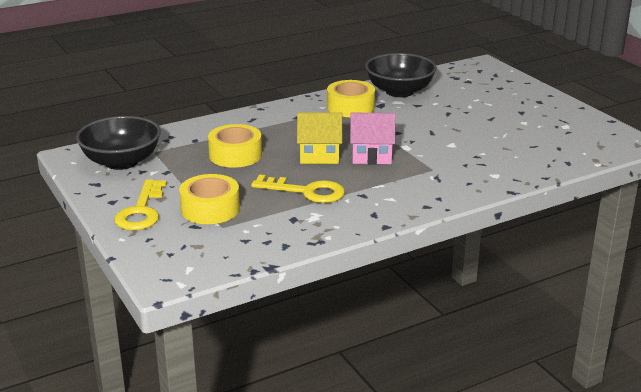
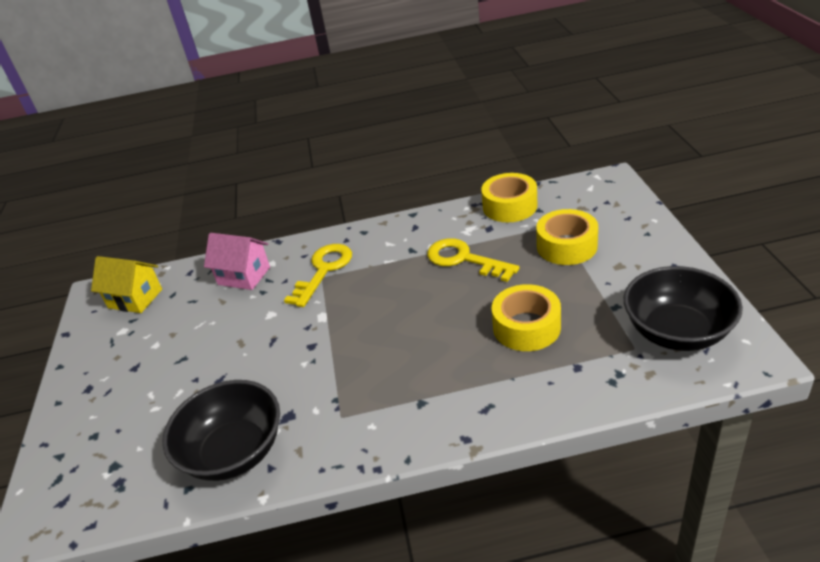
camera: 155 degrees left, 10 degrees up
(141, 211) = (639, 250): yellow key -> yellow key (323, 270)
(319, 156) = (426, 312): yellow house -> yellow house (135, 298)
(350, 107) = (332, 417): yellow tape -> yellow tape (510, 206)
(371, 156) = (369, 305): pink house -> pink house (244, 276)

